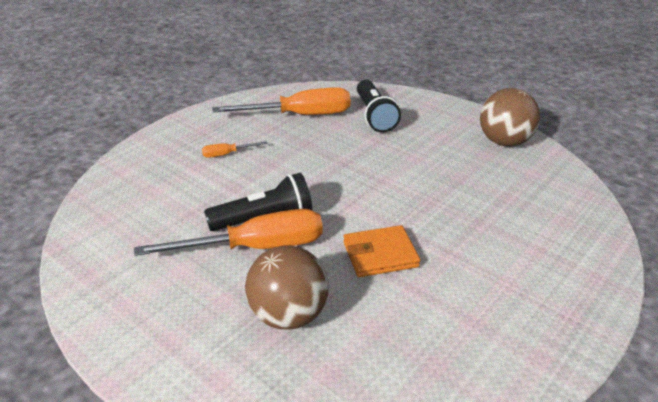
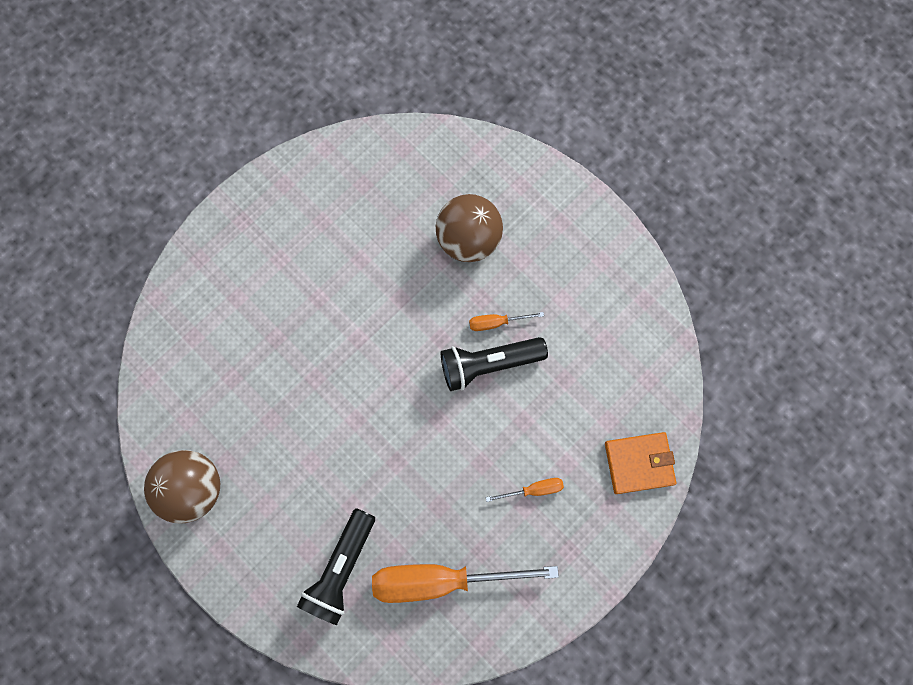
camera: 175 degrees left, 40 degrees up
(255, 247) = (496, 322): orange screwdriver -> orange screwdriver, size x0.44
(374, 116) = (341, 569): black flashlight -> black flashlight turned 150 degrees counterclockwise
(380, 254) = (382, 303): orange wallet -> orange wallet (639, 463)

